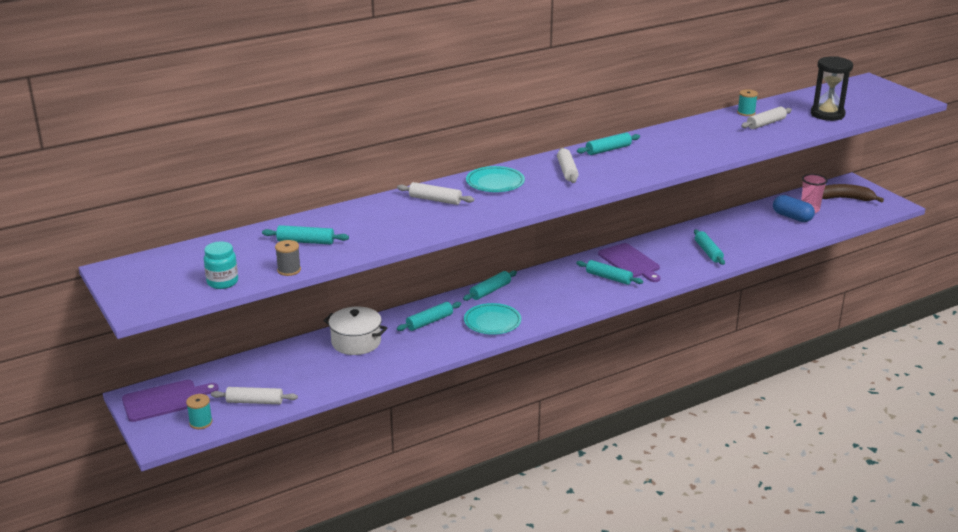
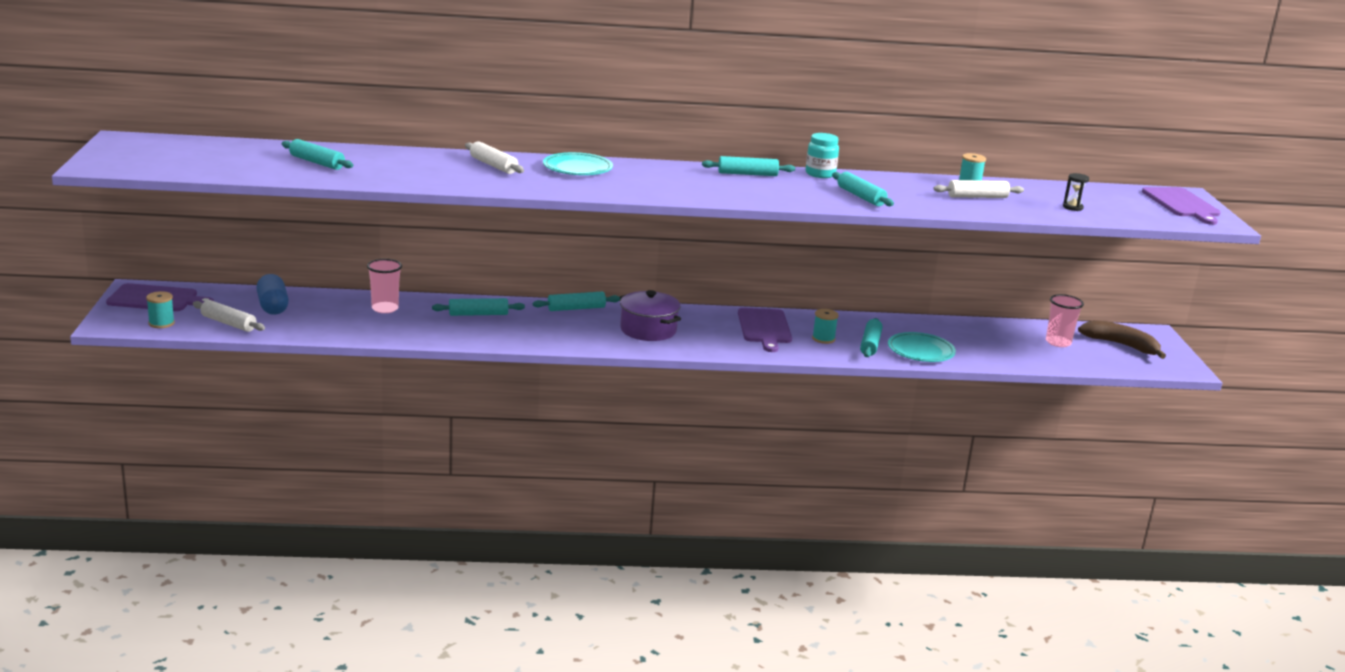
camera: 25 degrees right, 5 degrees down
(222, 282) = (194, 169): turquoise jar -> turquoise jar (820, 174)
(289, 270) = (265, 176): grey spool -> none
(356, 342) = (385, 308): white pot -> pink cup
(492, 322) = (541, 332): turquoise plate -> turquoise plate (920, 351)
(560, 292) = (648, 330): none -> purple pot
(567, 171) = (670, 178): white rolling pin -> none
(609, 278) = (720, 333): turquoise rolling pin -> turquoise rolling pin (861, 197)
(675, 258) = (823, 339): none -> turquoise spool
(792, 217) = (1024, 343): blue capsule -> blue capsule (272, 306)
(827, 114) = (1072, 207): black hourglass -> black hourglass, size x0.44
(878, 91) = (1182, 204): none -> purple cutting board

